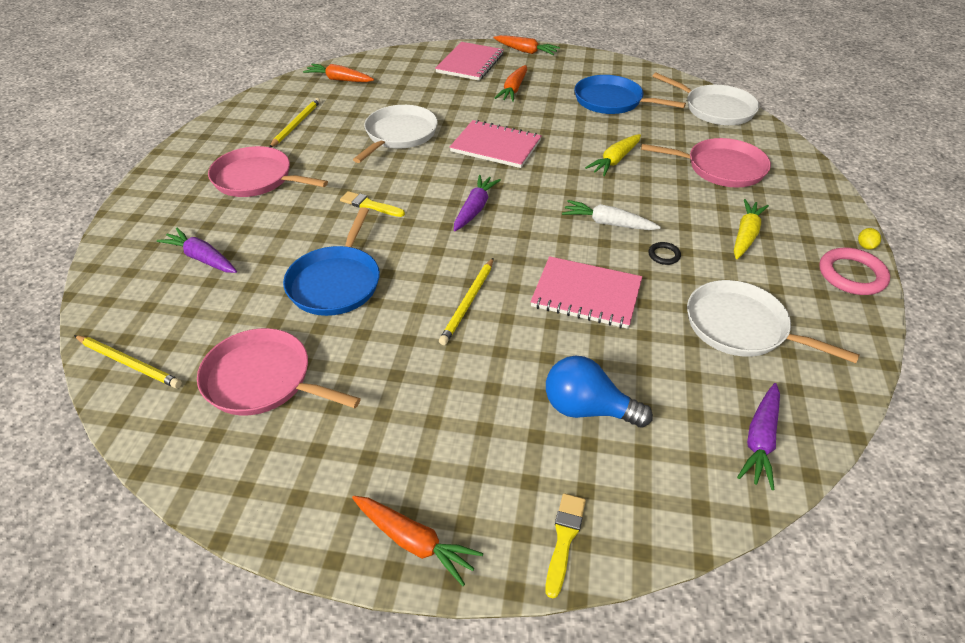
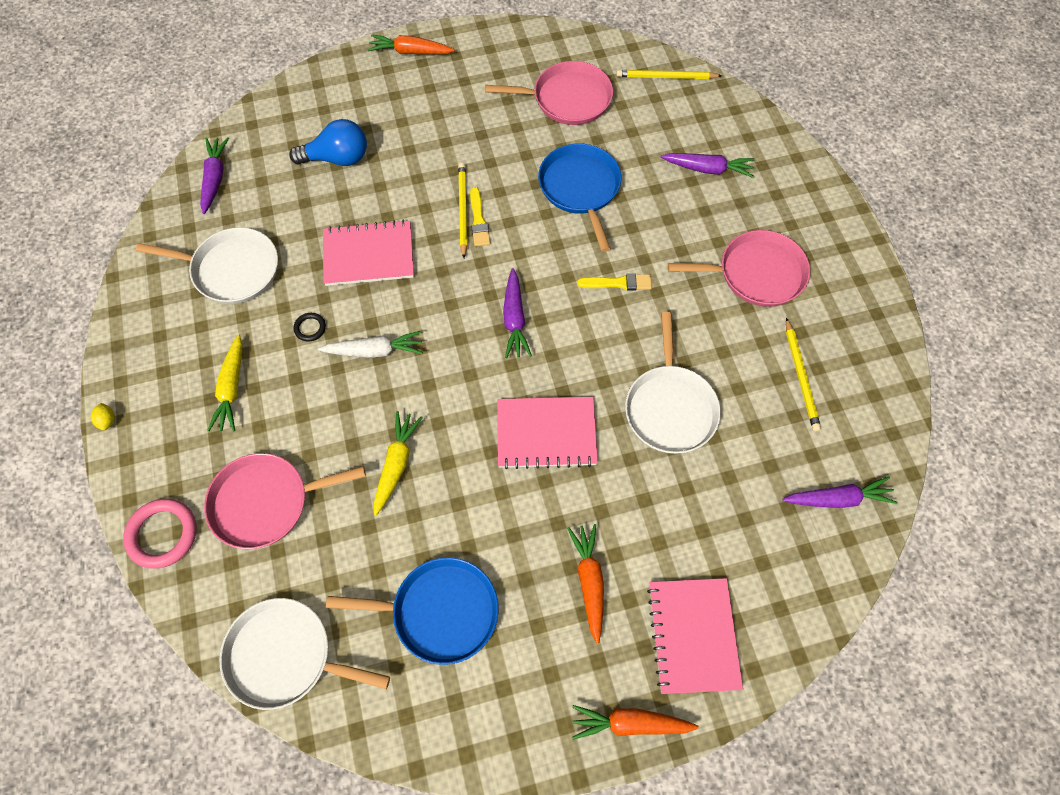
camera: 155 degrees right, 20 degrees up
(339, 80) = (837, 499): orange carrot -> purple carrot
(564, 539) = (328, 81): yellow brush -> yellow brush (478, 220)
(852, 275) = (127, 371): pink ring -> pink ring (162, 534)

